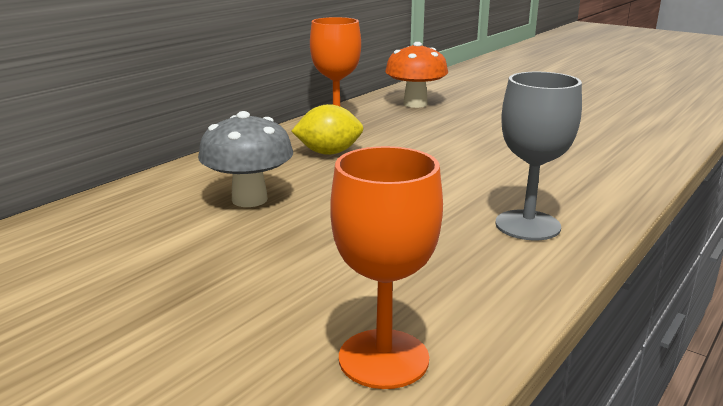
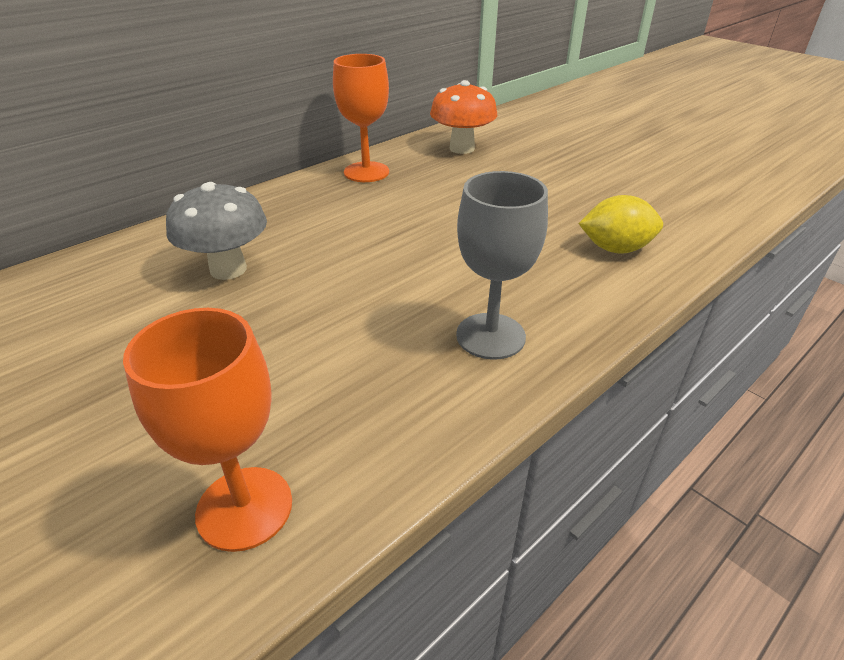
camera: 10 degrees right, 15 degrees up
(329, 153) = (338, 211): yellow lemon -> yellow lemon (615, 249)

